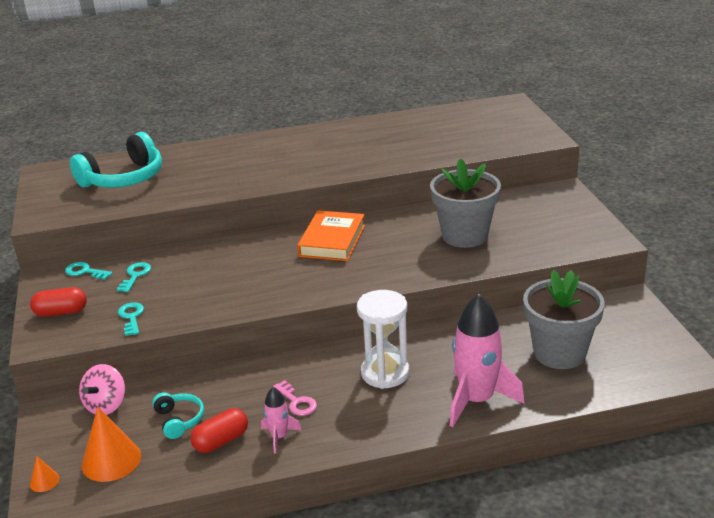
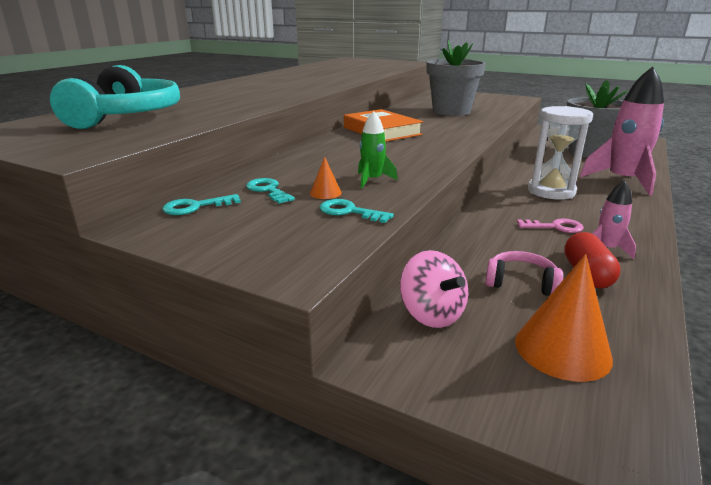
camera: 50 degrees left, 5 degrees down
(44, 481) = (567, 425): orange cone -> orange cone (325, 193)
(61, 312) = (253, 240): red capsule -> none
(179, 420) = (521, 283): turquoise headphones -> pink headphones
(198, 297) = (372, 180): none -> green rocket

